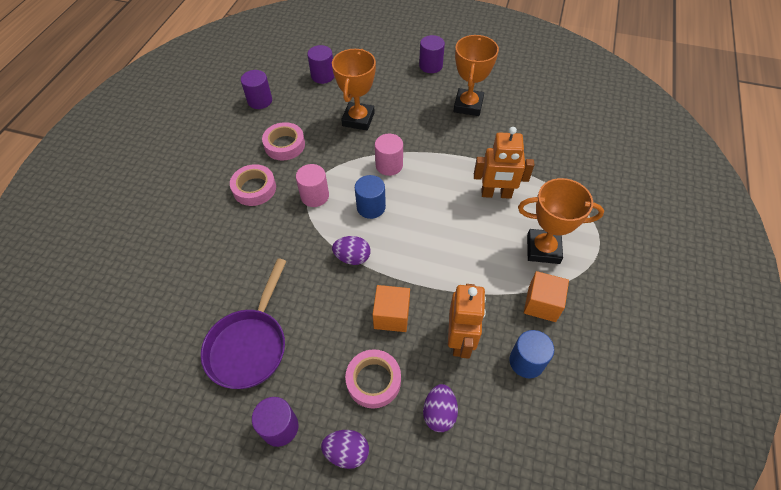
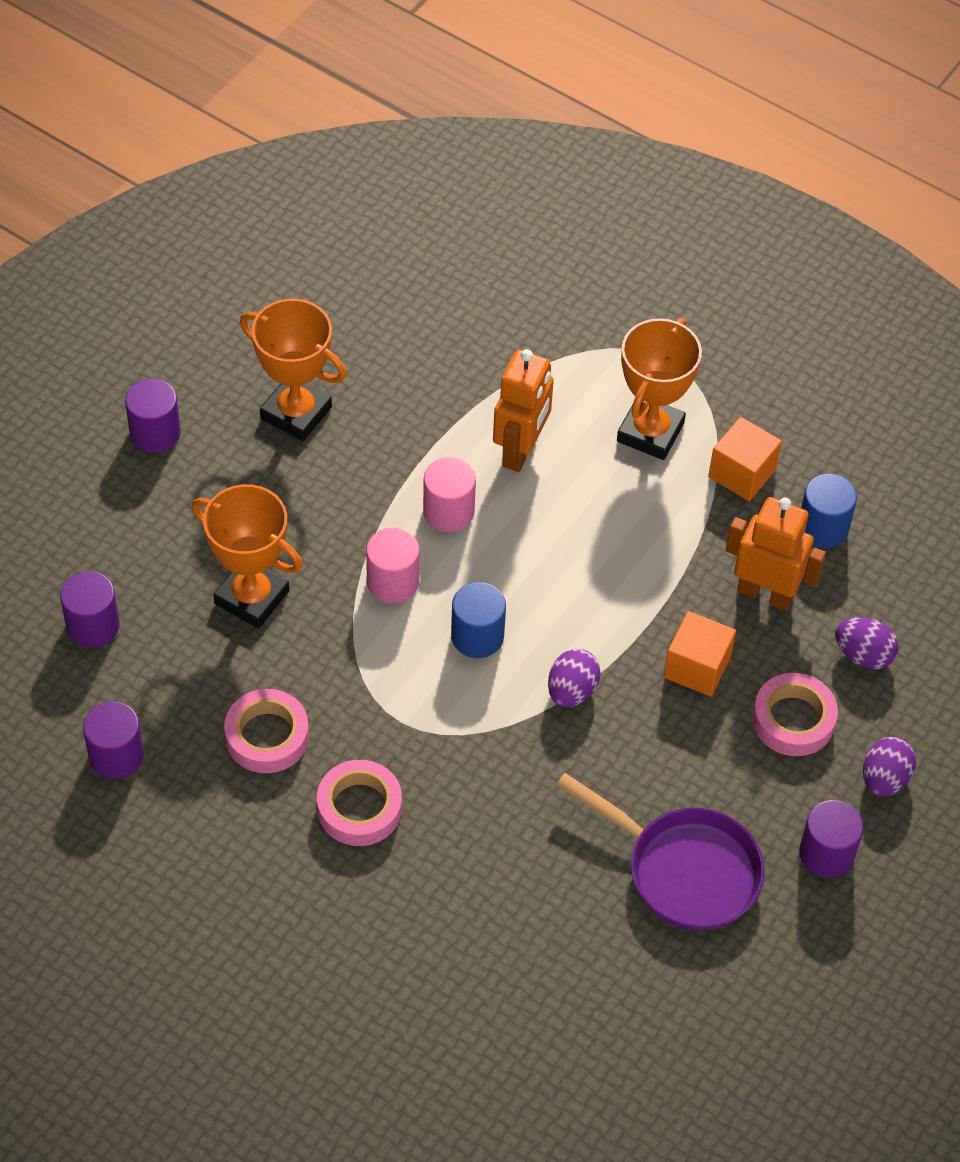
camera: 75 degrees left, 0 degrees up
(315, 196) = (417, 715): pink cylinder -> pink cylinder (448, 511)

